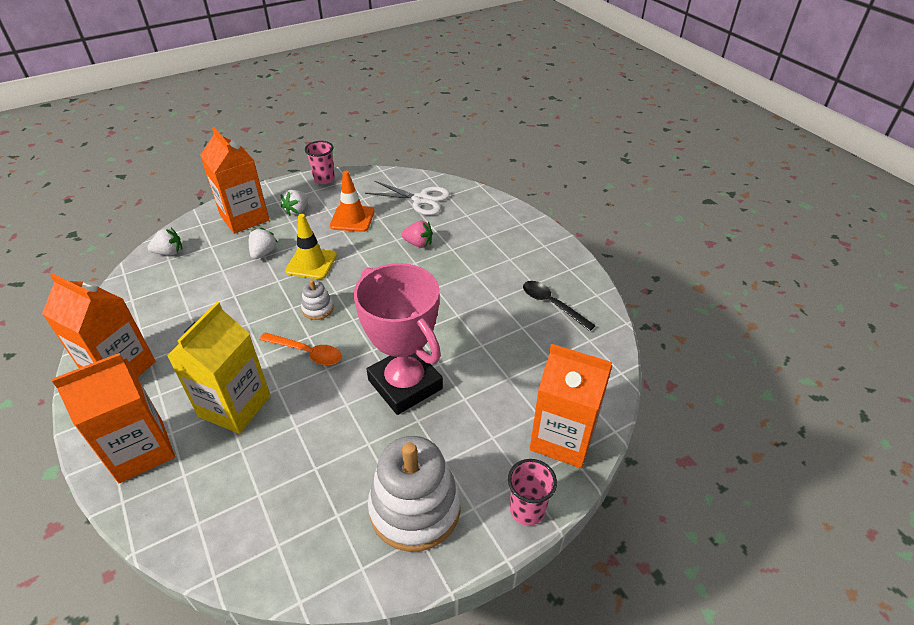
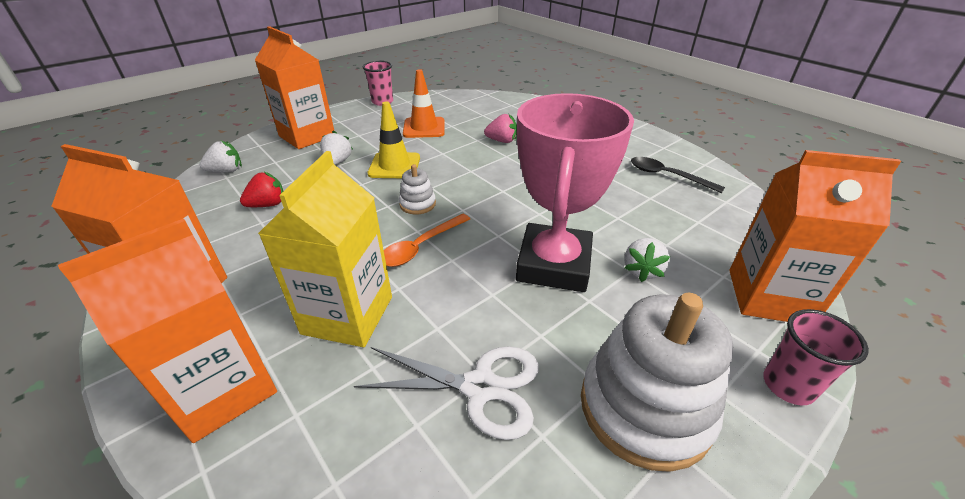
camera: 10 degrees left, 5 degrees down
(197, 294) = (268, 205): none -> red strawberry
(297, 210) = (363, 126): white strawberry -> white strawberry (642, 270)
(307, 352) = (421, 246): orange spoon -> orange spoon turned 120 degrees clockwise
(405, 384) = (554, 264): pink trophy -> pink trophy turned 60 degrees clockwise
(420, 199) = (486, 109): white scissors -> white scissors (480, 387)

